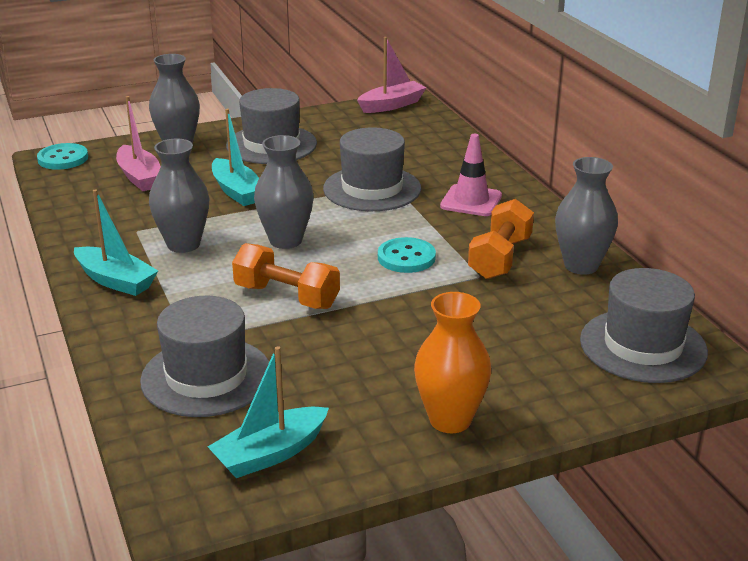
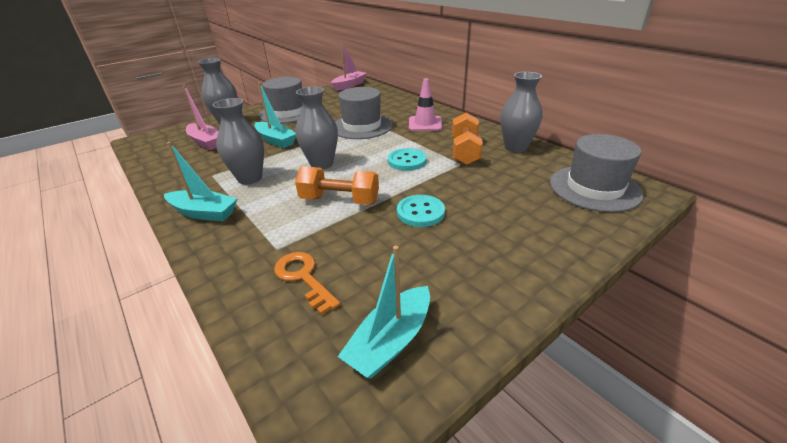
camera: 15 degrees left, 5 degrees up
(63, 158) = (148, 139): turquoise button -> turquoise button (420, 212)
(206, 377) = (303, 277): grey hat -> orange key
(450, 420) = (515, 271): orange vase -> none

